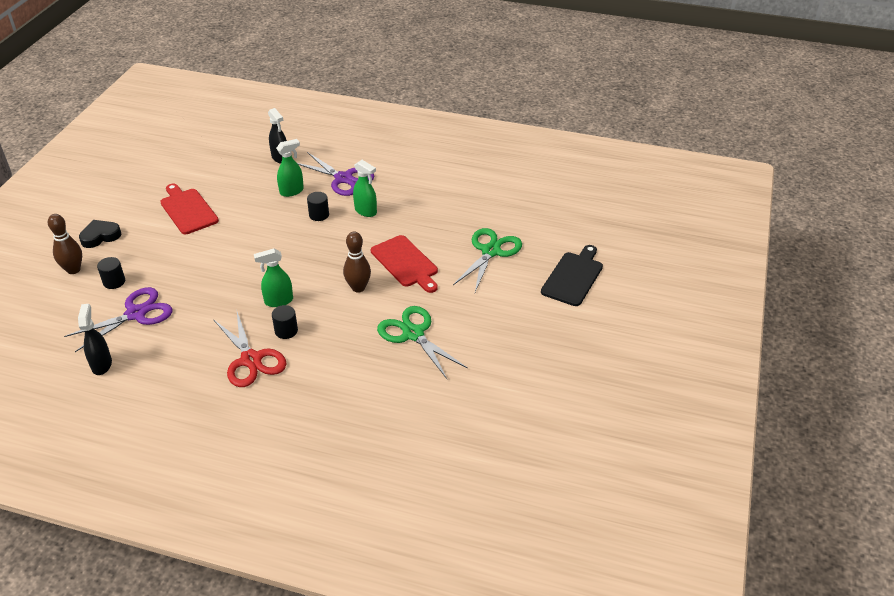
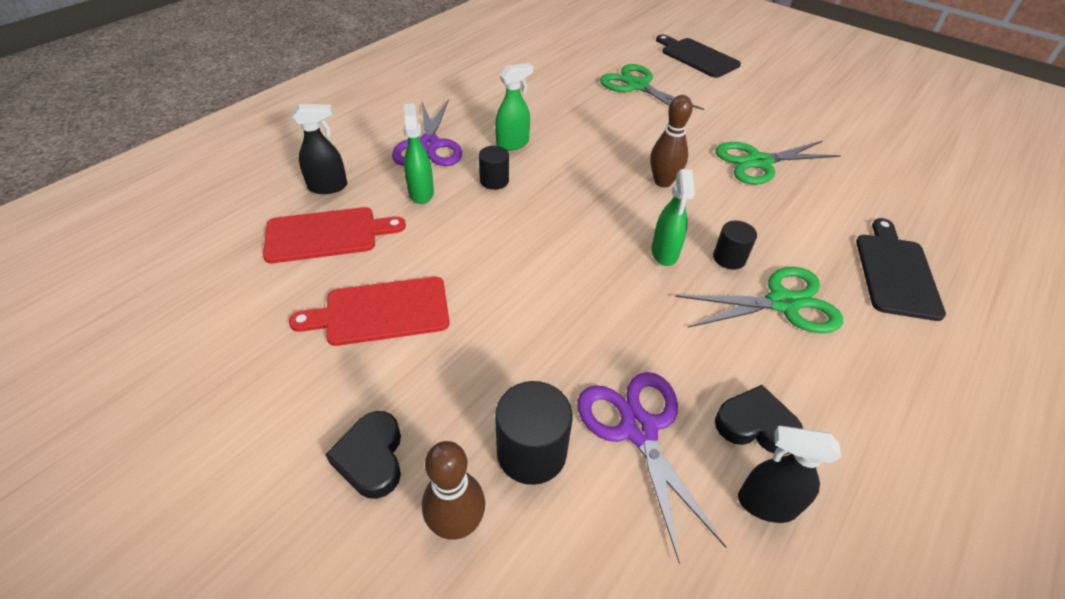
camera: 70 degrees left, 5 degrees up
(114, 282) = (531, 452): black cylinder -> black cylinder, size x1.60
(149, 356) = (755, 425): none -> black heart
(251, 360) = (782, 303): red scissors -> green scissors
(306, 416) = (895, 272): none -> black cutting board
(343, 178) = (429, 145): purple scissors -> purple scissors turned 120 degrees clockwise
(406, 263) = (631, 139): red cutting board -> red cutting board (327, 234)

